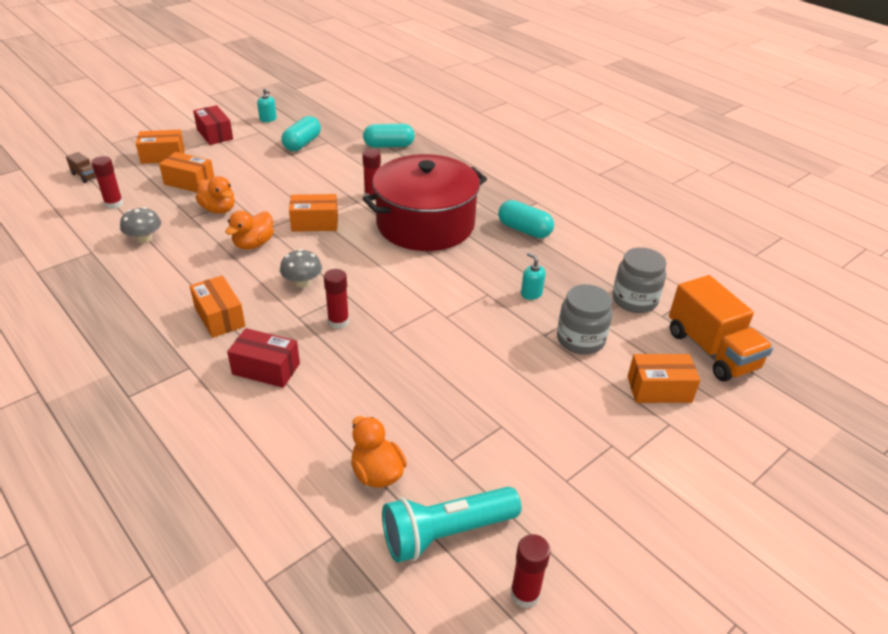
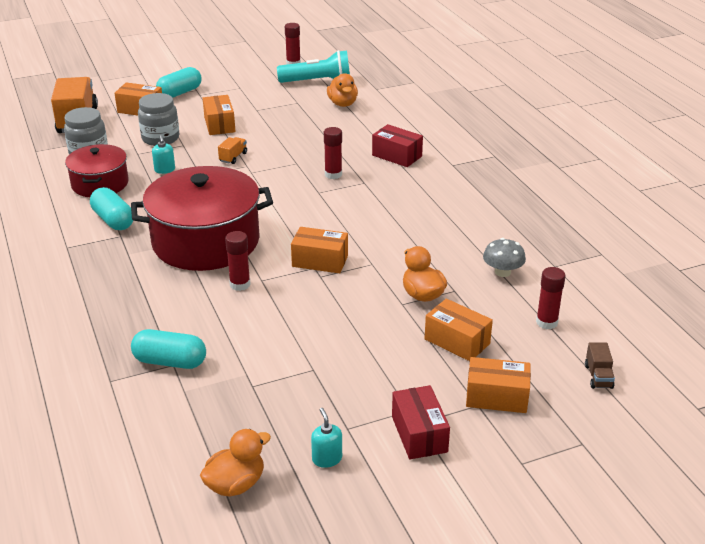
camera: 160 degrees left, 5 degrees down
(85, 176) = (598, 376): brown truck -> brown truck turned 150 degrees counterclockwise
(219, 317) = (428, 192): orange box -> orange box (219, 124)
(253, 244) = (389, 248): orange duck -> orange duck (235, 484)
(302, 143) = (291, 388): turquoise capsule -> turquoise capsule (180, 93)
(302, 282) = (352, 207): grey mushroom -> none
(470, 326) = (233, 157): none -> orange truck
(578, 264) = (100, 184): none -> red pot

